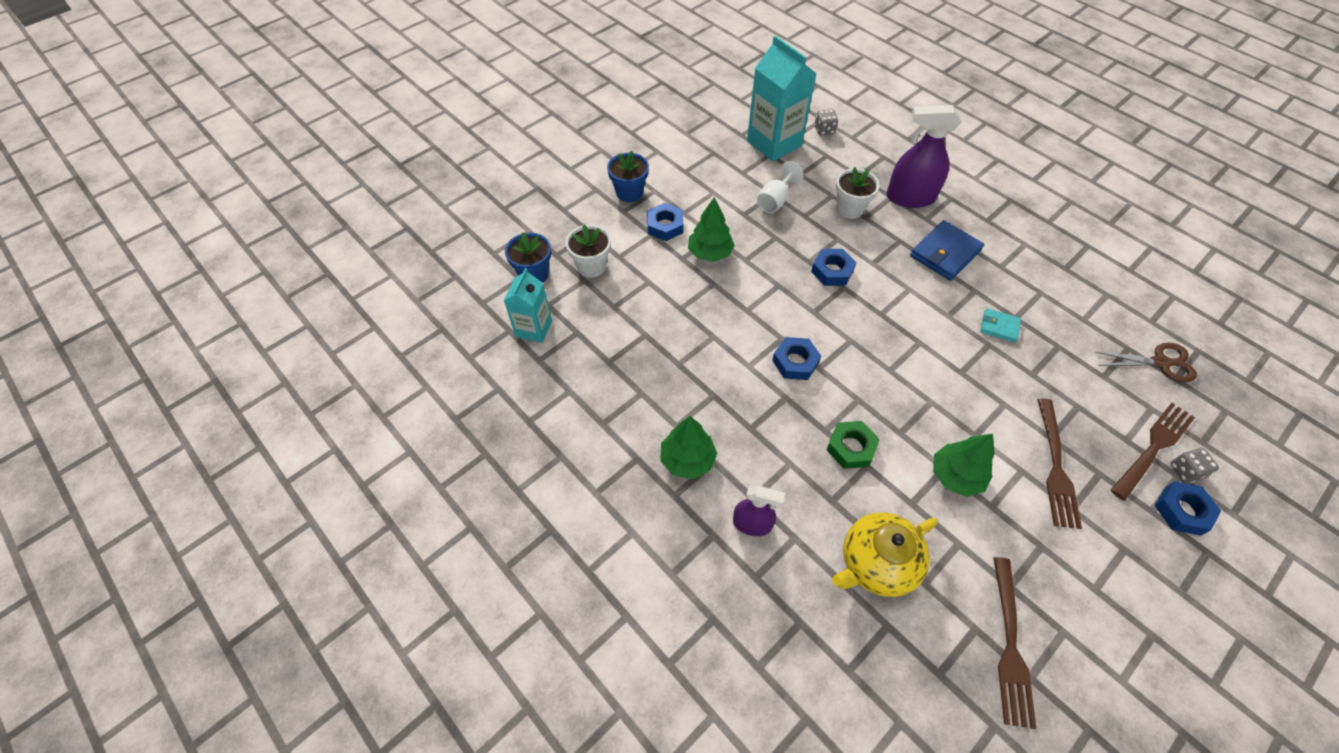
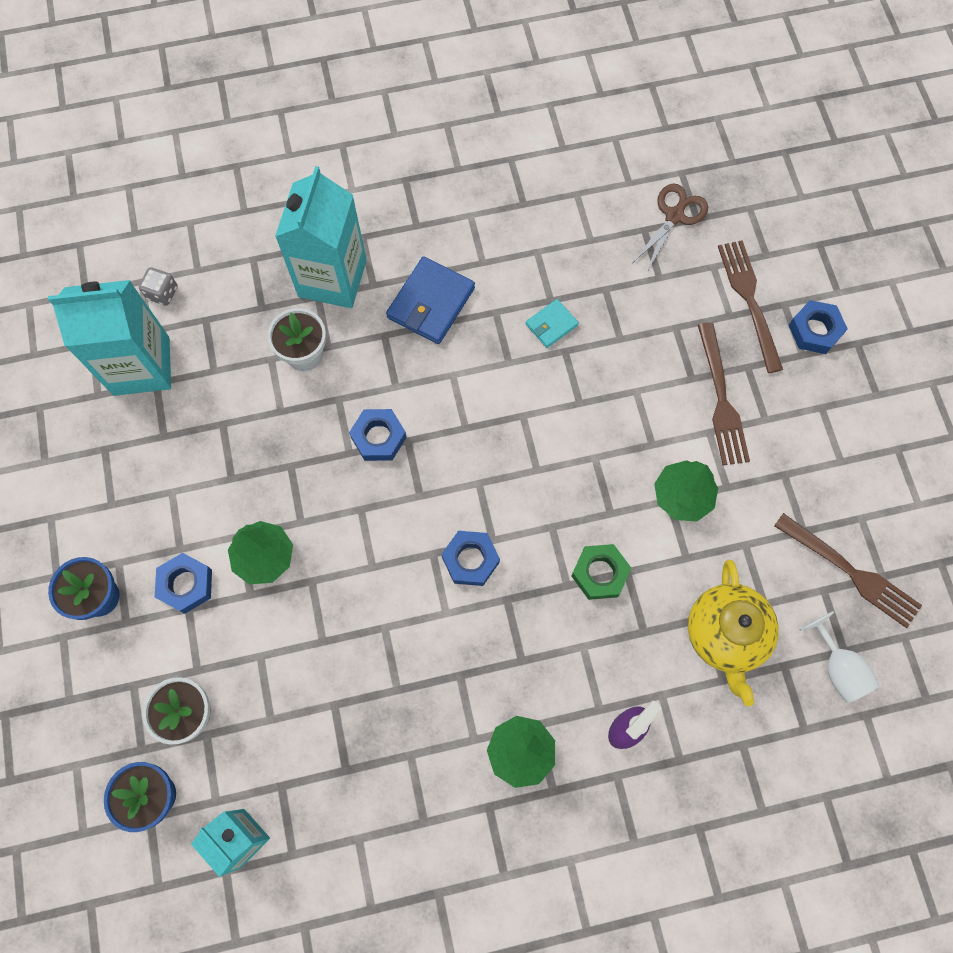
camera: 60 degrees left, 15 degrees up
(775, 200) = (235, 428): white goblet -> white goblet (838, 667)
(910, 197) = (332, 278): purple spray bottle -> turquoise carton
(945, 253) = (431, 303): blue wallet -> blue wallet turned 45 degrees clockwise
(1055, 466) = (721, 399): brown fork -> brown fork turned 45 degrees clockwise
(1185, 471) = (783, 294): grey dice -> none

